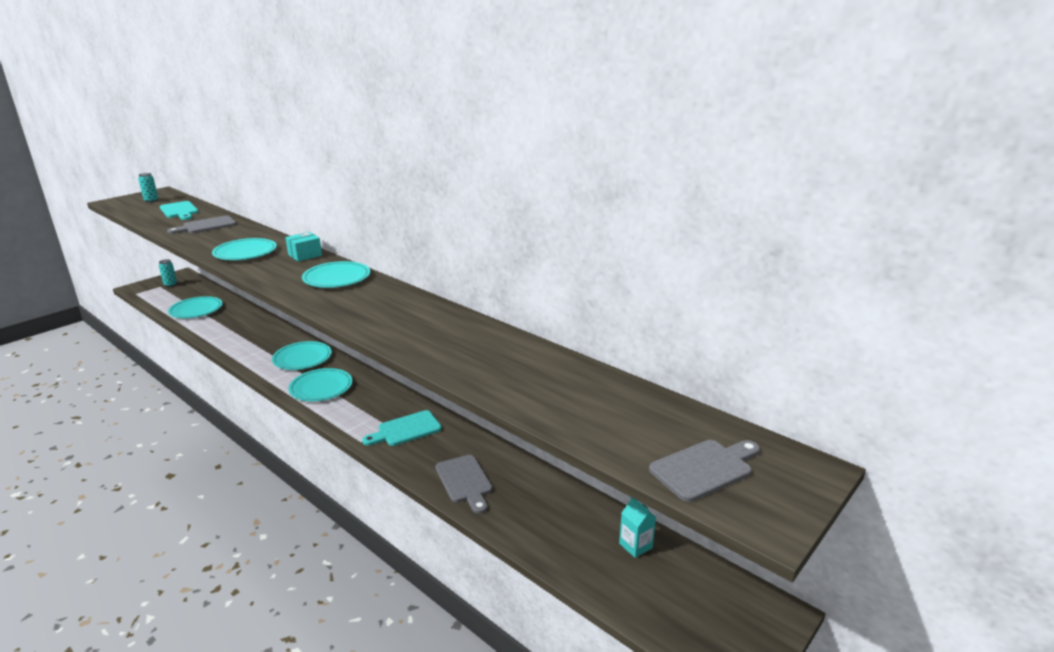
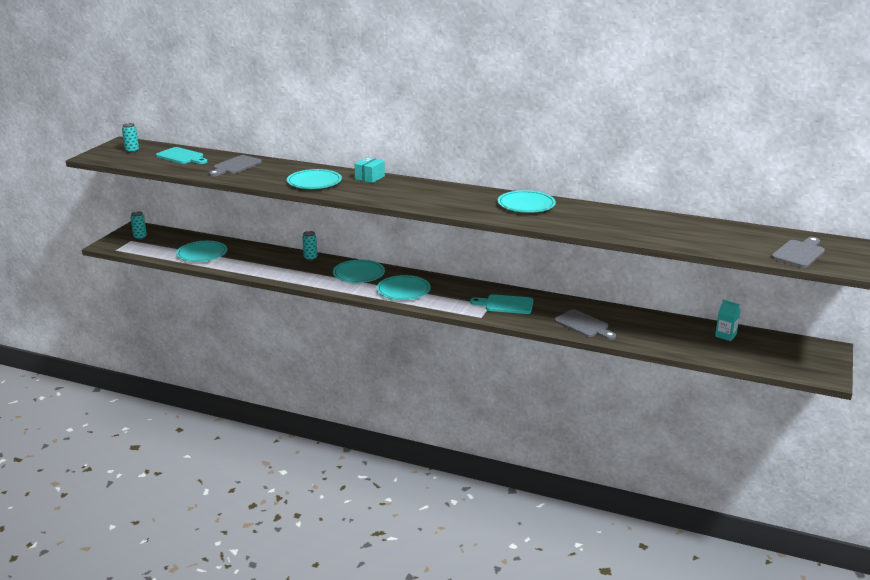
camera: 20 degrees left, 0 degrees up
(280, 331) = (310, 258): none -> turquoise can
(336, 278) = (425, 190): turquoise plate -> turquoise plate (526, 204)
(406, 430) = (506, 304): turquoise cutting board -> turquoise cutting board turned 60 degrees clockwise

